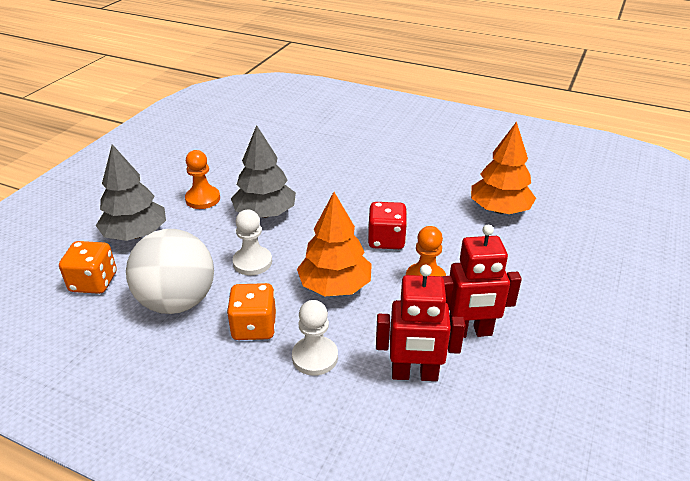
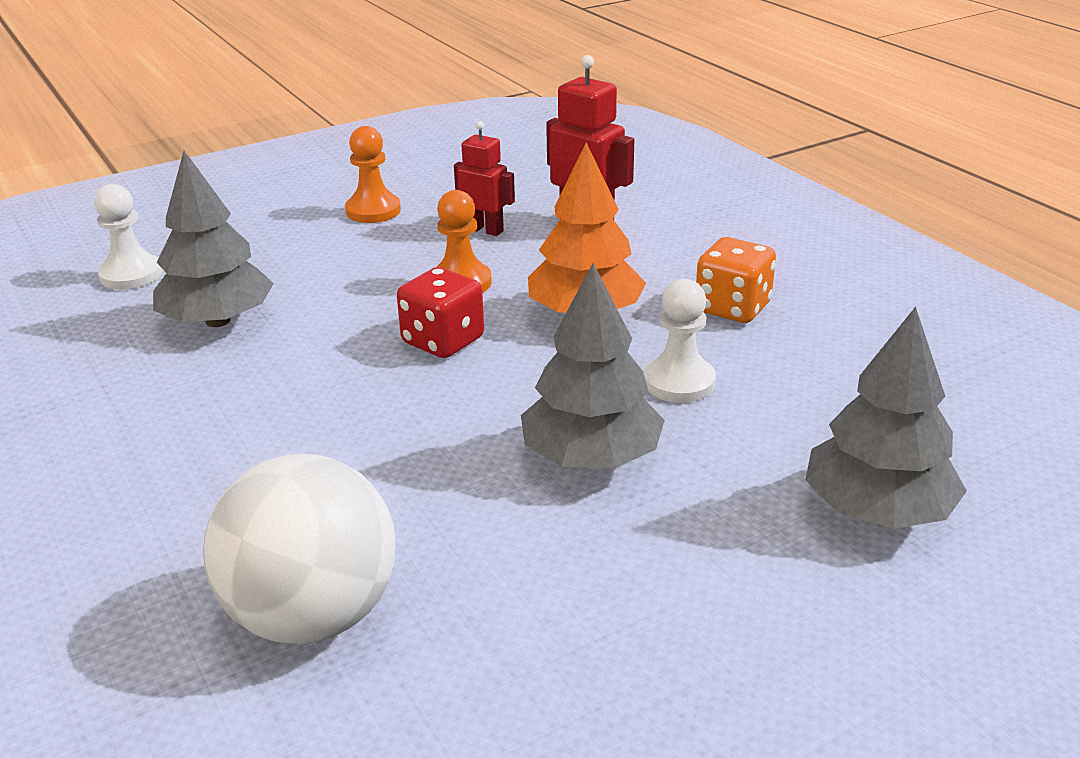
camera: 145 degrees left, 5 degrees down
(93, 282) = (971, 444): orange dice -> none
(177, 302) = (829, 369): white ball -> white ball (313, 615)
(203, 199) = (697, 544): orange pawn -> orange pawn (373, 211)
(315, 357) = (679, 262): white pawn -> white pawn (131, 275)
(469, 332) = (485, 230): red robot -> red robot, size x0.67
(499, 209) = (218, 321): orange tree -> grey tree

